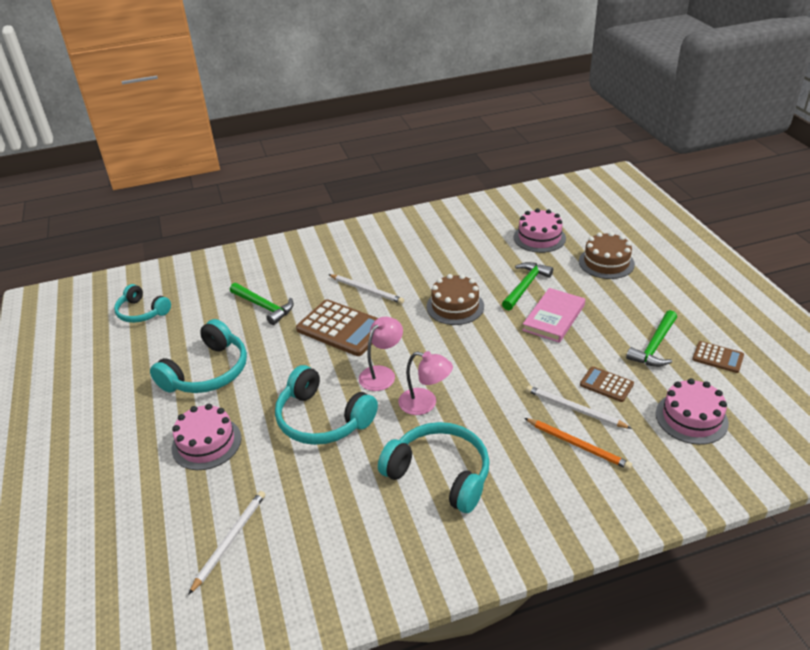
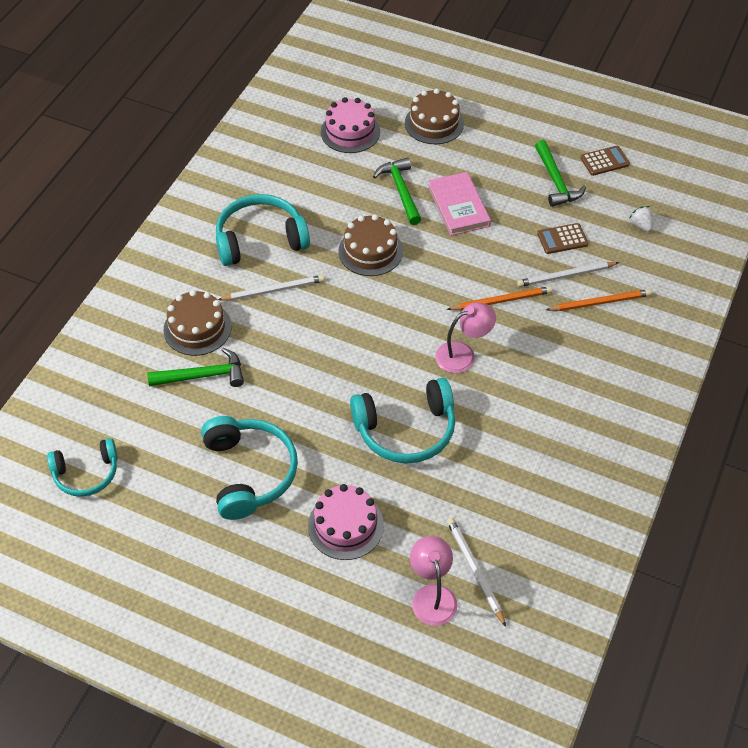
camera: 50 degrees left, 15 degrees up
(298, 282) = (197, 328): none -> brown cake
(342, 328) = (306, 342): brown calculator -> none
(382, 373) = (396, 356): pink lamp -> pink lamp (432, 595)
(440, 474) = (544, 398): turquoise headphones -> turquoise headphones (260, 239)
(501, 391) = (501, 300): none -> orange pencil
(691, 418) = (641, 225): pink cake -> white strawberry

